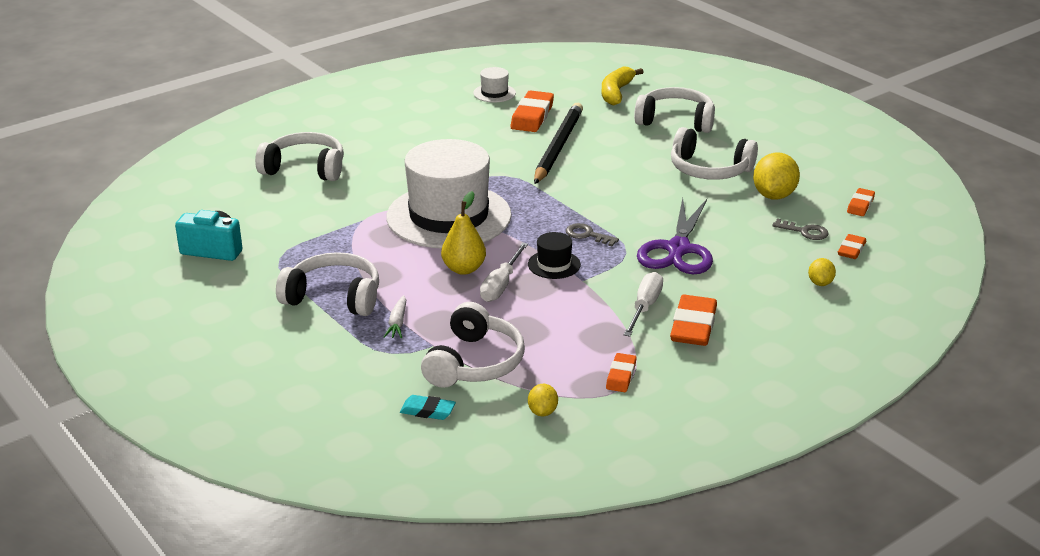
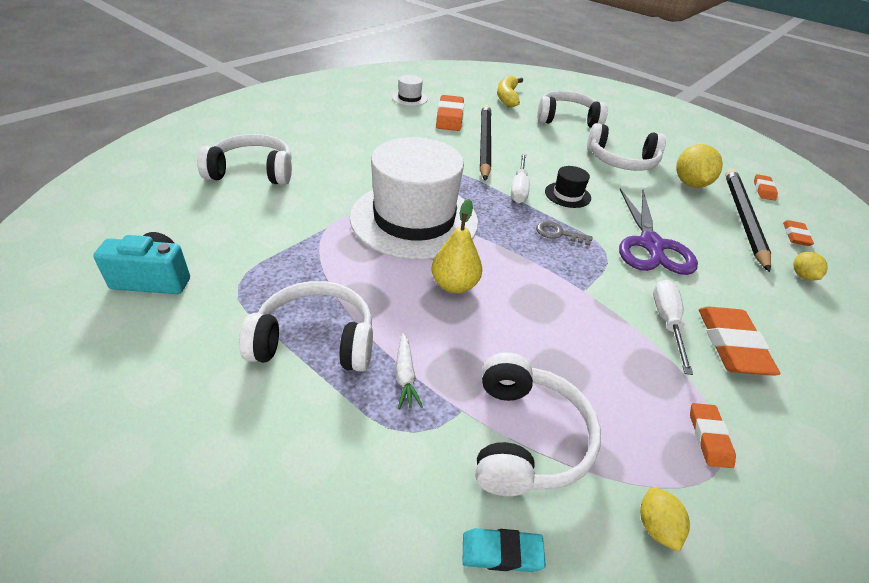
camera: 15 degrees left, 10 degrees up
(501, 285) = (503, 304): white screwdriver -> white screwdriver (519, 188)
(554, 264) = (545, 272): black hat -> black hat (567, 195)
(805, 231) = (743, 218): grey key -> black pencil

